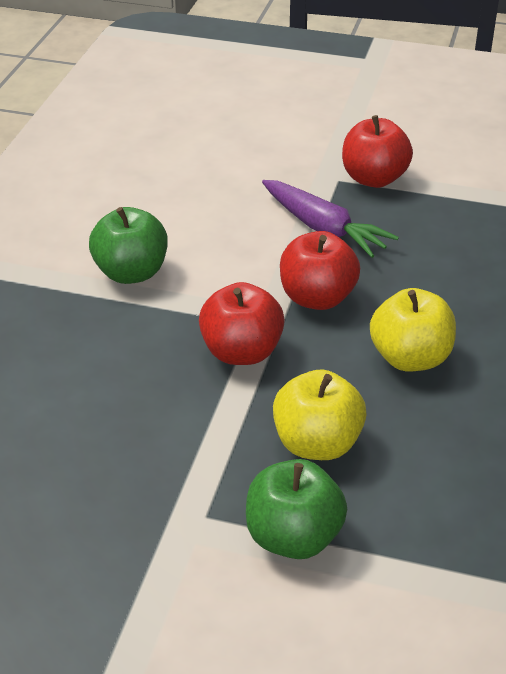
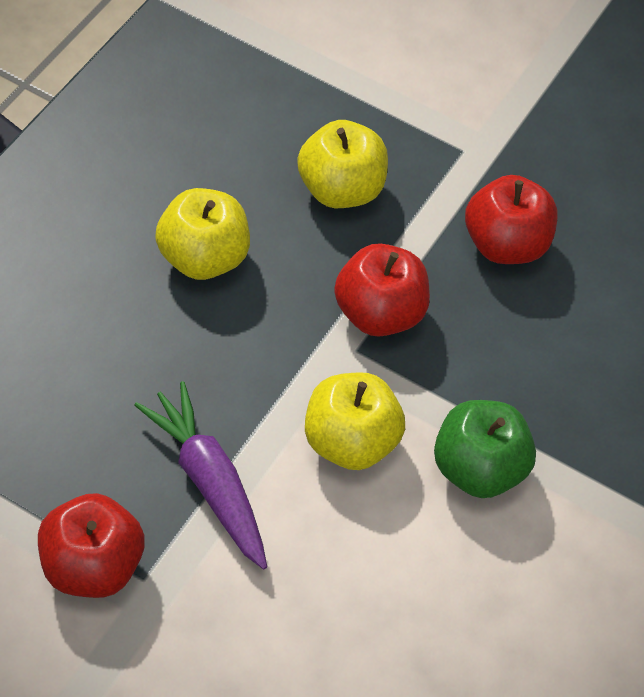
camera: 170 degrees left, 15 degrees up
(233, 268) = (350, 442): none -> yellow apple
(293, 537) = (394, 113): green apple -> none
(317, 298) = (266, 367): red apple -> red apple (505, 245)

